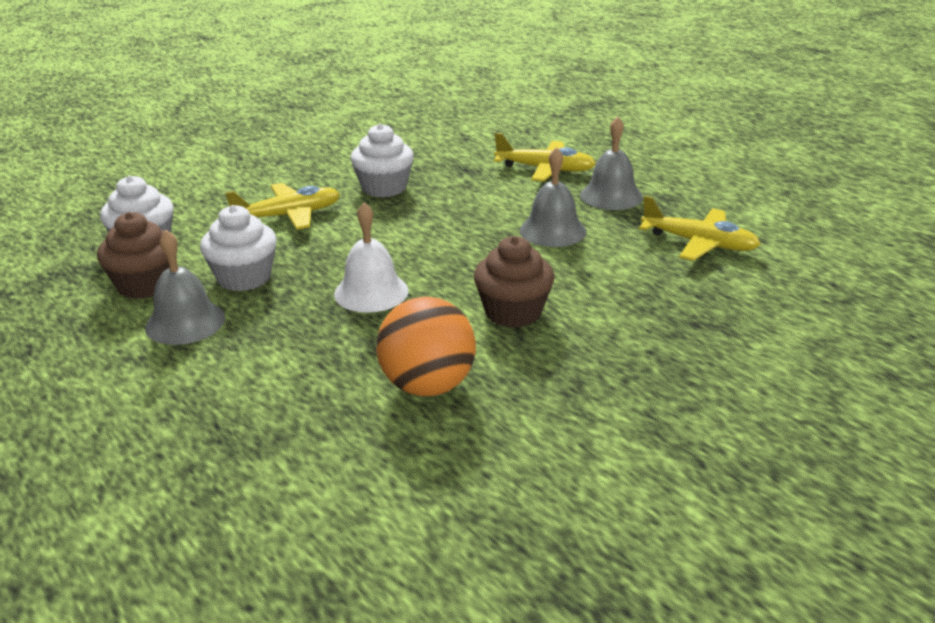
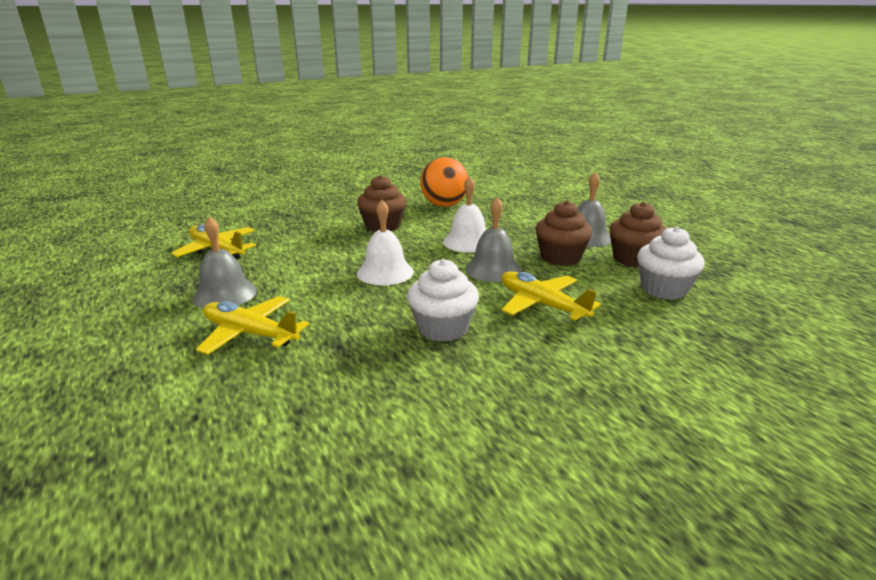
camera: 170 degrees left, 5 degrees down
(244, 277) = (560, 257): white cupcake -> brown cupcake
(289, 216) = (541, 304): yellow plane -> yellow plane turned 60 degrees clockwise
(464, 234) = (385, 272): none -> white bell
(552, 230) = (312, 268): grey bell -> grey bell (493, 269)

